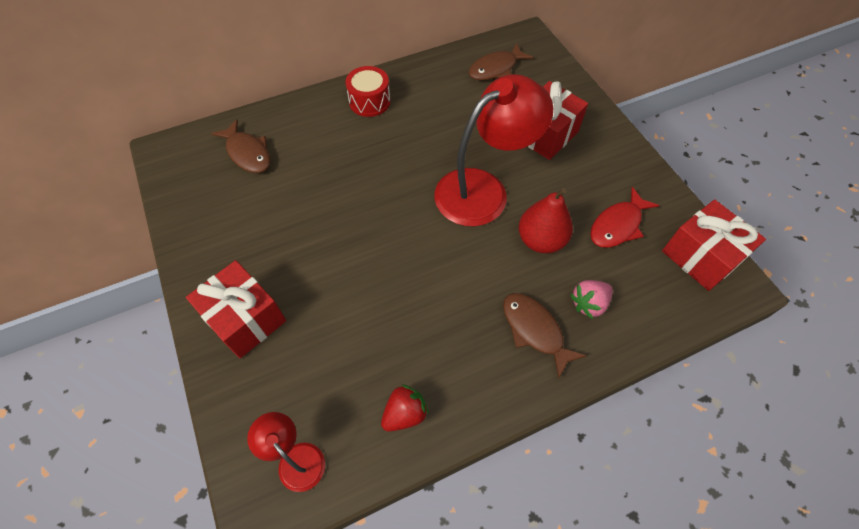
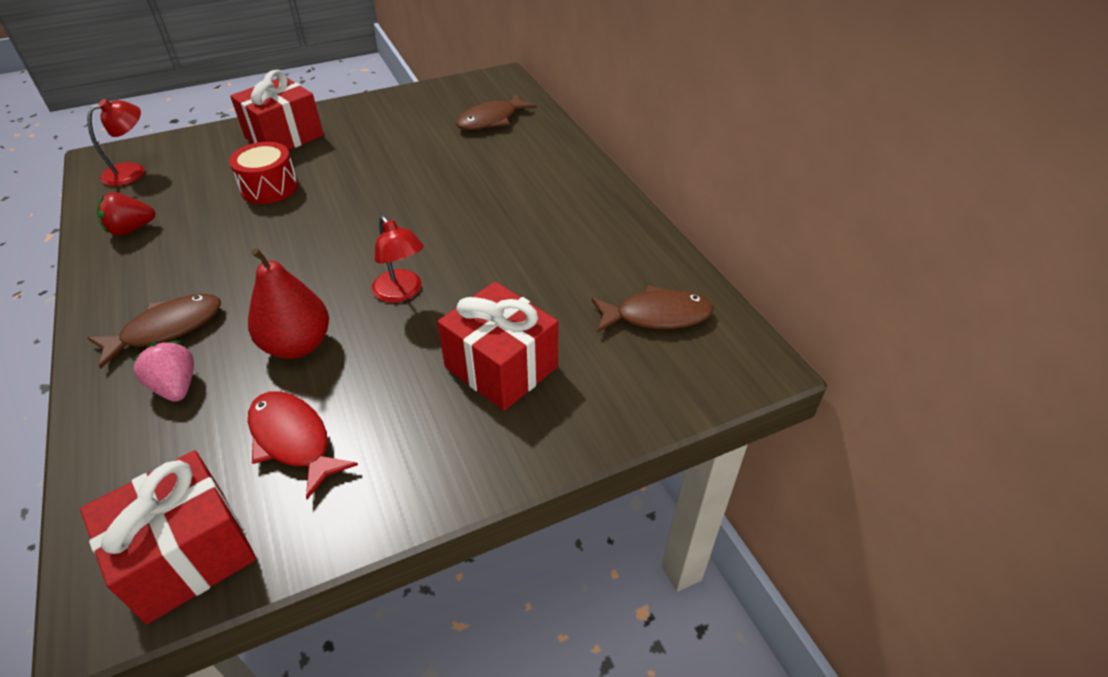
camera: 90 degrees right, 15 degrees down
(369, 101) = (573, 194): red drum -> red drum (269, 187)
(405, 413) = (131, 229): red strawberry -> red strawberry turned 105 degrees clockwise
(483, 189) = (401, 292): red lamp -> red lamp, size x0.49
(496, 68) = (656, 316): brown fish -> brown fish turned 120 degrees clockwise

